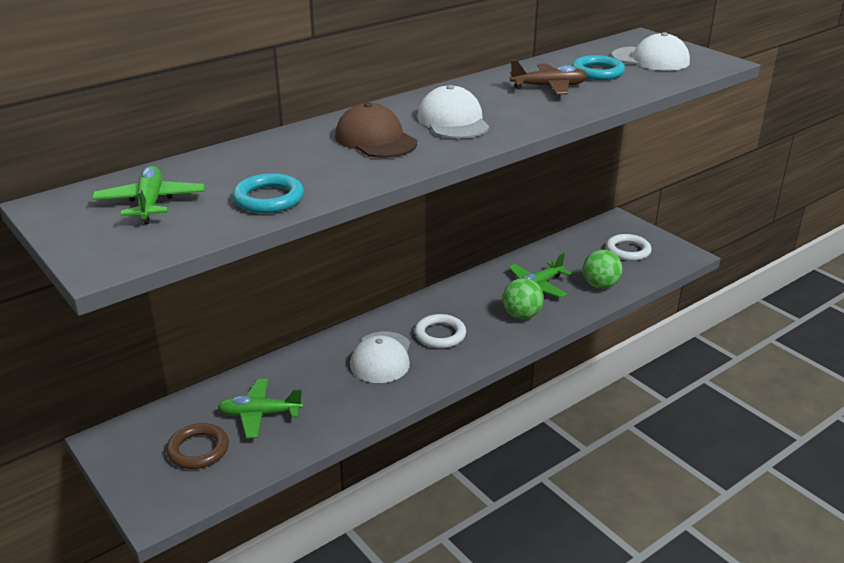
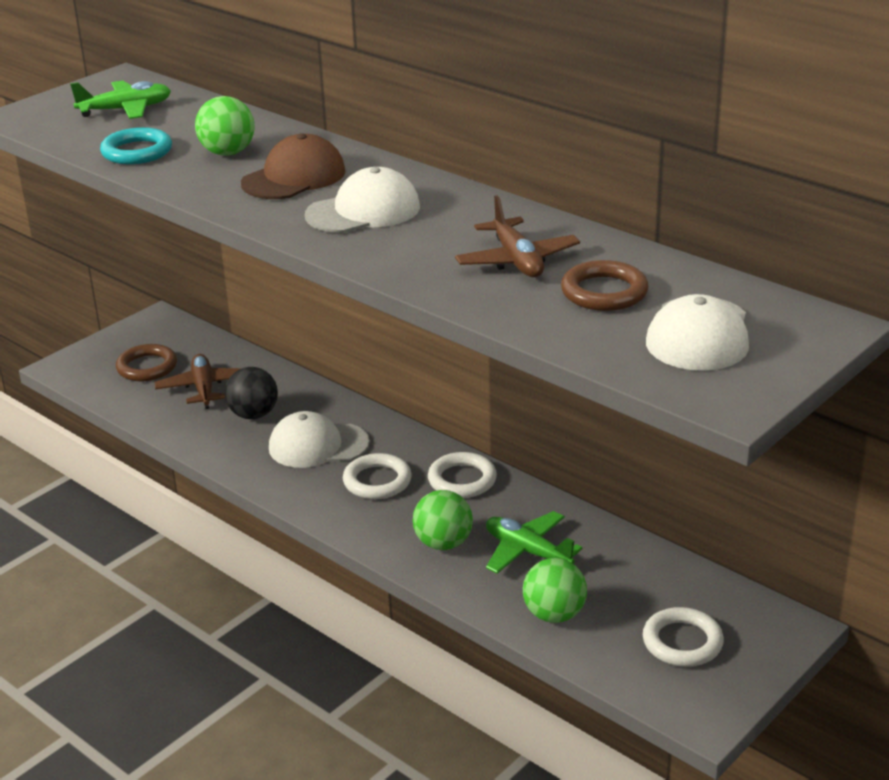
camera: 80 degrees right, 0 degrees up
(260, 414) = (204, 388): green plane -> brown plane
(304, 161) = (228, 153): none -> green ball
(320, 388) = (253, 415): none -> black ball
(451, 300) = (462, 480): none -> white ring
(597, 72) = (604, 292): turquoise ring -> brown ring

